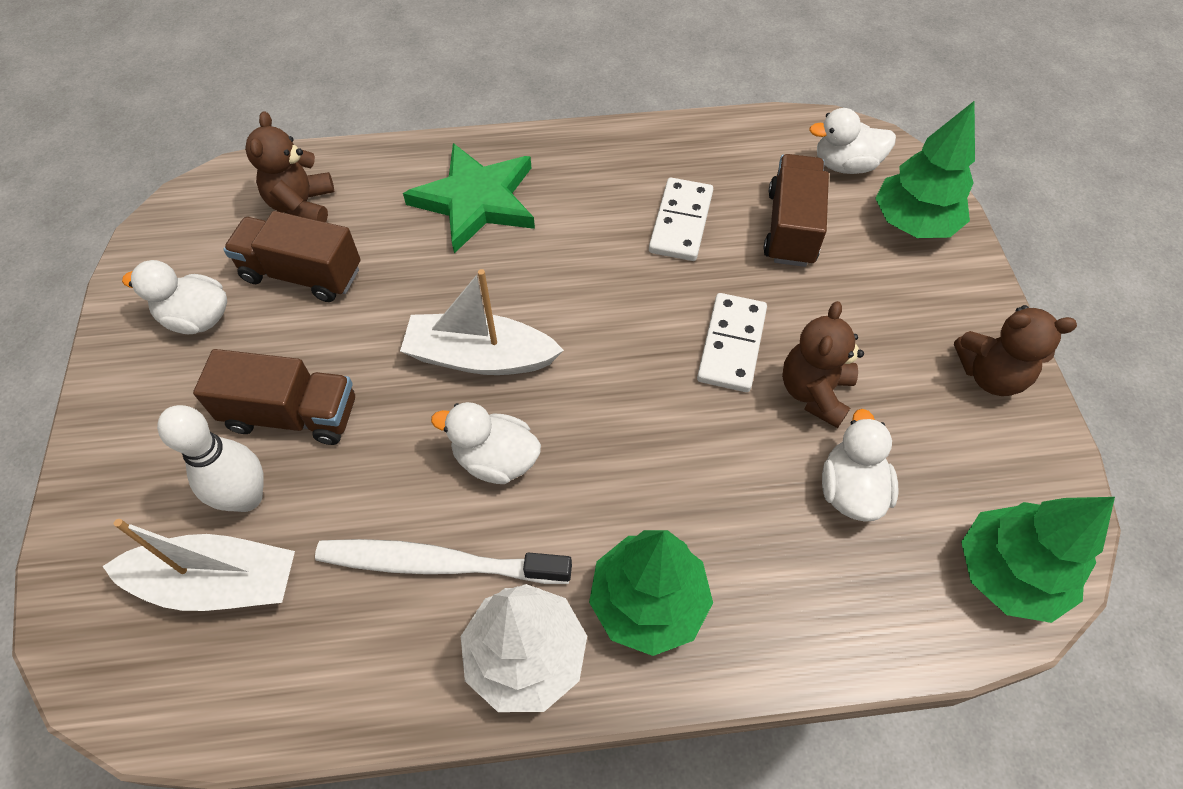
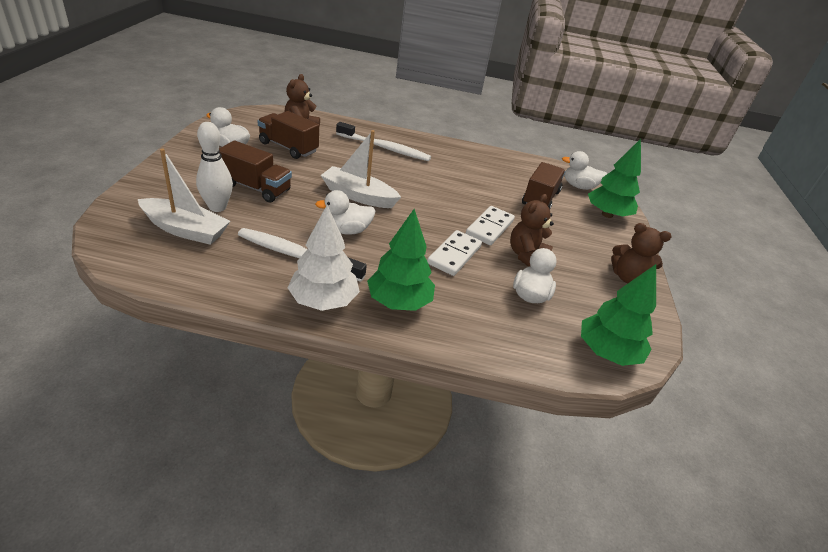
camera: 10 degrees right, 20 degrees down
(476, 201) = (385, 148): green star -> white toothbrush
(495, 459) = (347, 230): white duck -> white duck turned 45 degrees counterclockwise
(680, 222) = (483, 181): white domino -> white domino (454, 255)

